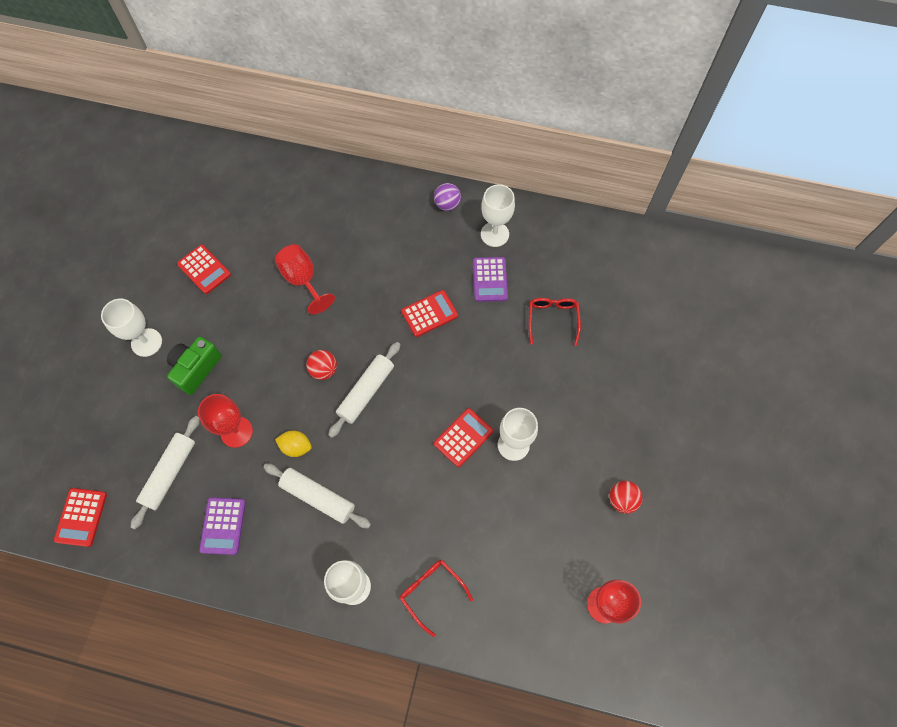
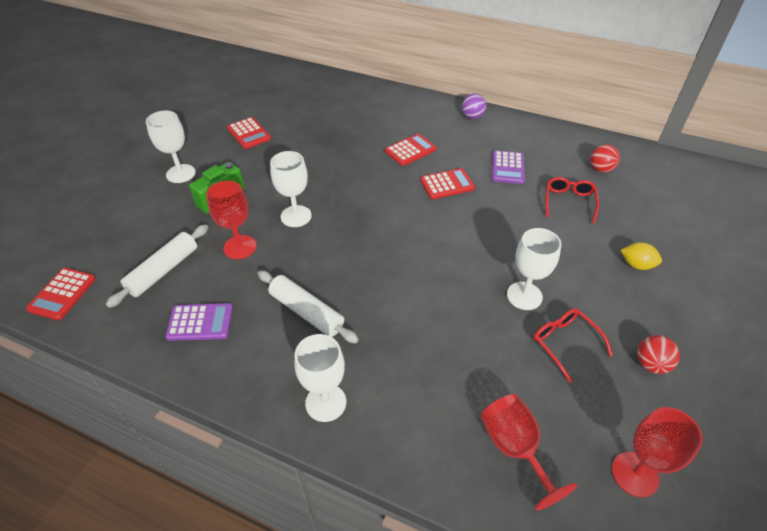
camera: 10 degrees right, 20 degrees down
(223, 526) = (200, 322): purple calculator -> purple calculator turned 105 degrees counterclockwise
(296, 447) = (295, 266): yellow lemon -> yellow lemon (636, 265)
(303, 280) = (333, 149): red goblet -> red goblet (514, 448)
(324, 370) = (337, 212): red ball -> red ball (600, 169)
(366, 392) = (375, 233): white rolling pin -> none
(431, 592) = (416, 423): red glasses -> red glasses (565, 343)
(463, 437) = (470, 282): red calculator -> red calculator (410, 150)
(494, 234) = (514, 139): white goblet -> white goblet (296, 216)

